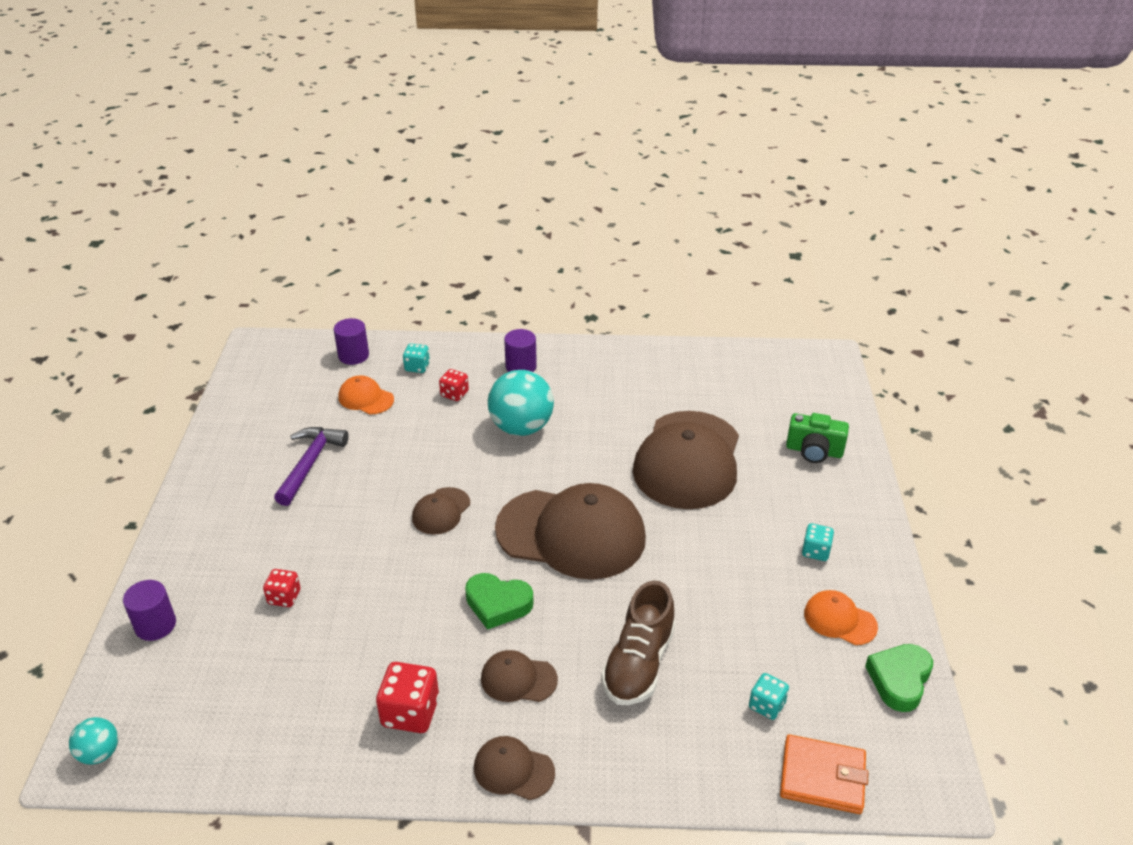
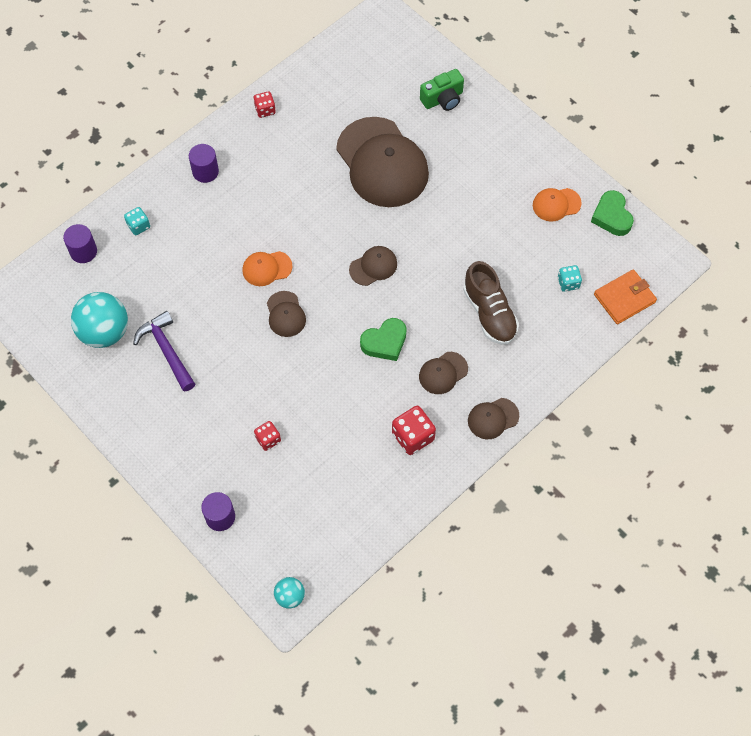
camera: 45 degrees left, 25 degrees up
(366, 398) = (137, 277): orange cap -> orange cap (267, 268)
(454, 394) = (190, 227): red dice -> red dice (265, 110)
(521, 427) = (261, 218): turquoise ball -> turquoise ball (104, 332)
(571, 533) = (373, 266): brown cap -> brown cap, size x0.45
(815, 551) = (507, 170): turquoise dice -> none

